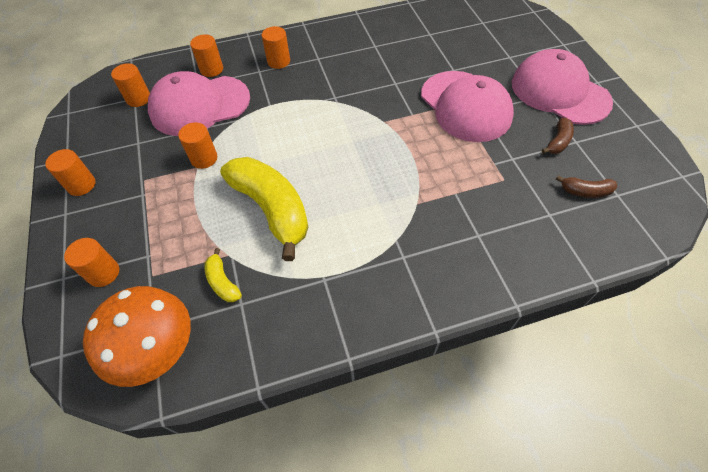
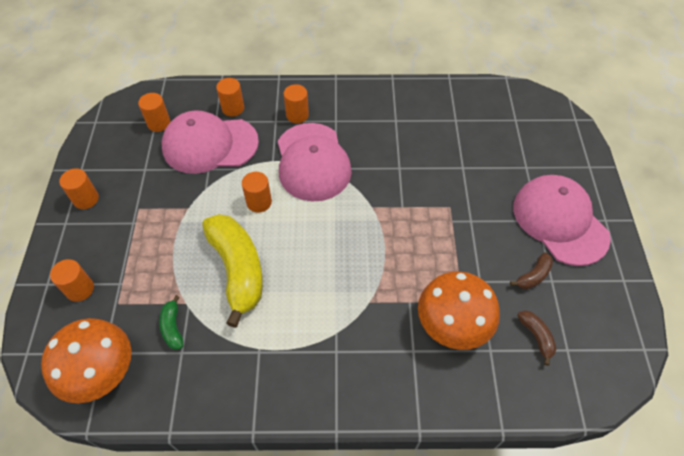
camera: 15 degrees right, 0 degrees up
(204, 158) = (196, 201): orange cylinder -> orange cylinder (259, 202)
(222, 282) = (173, 327): yellow banana -> green banana
(465, 106) = (458, 211): pink cap -> pink cap (312, 162)
(505, 202) = (452, 324): none -> orange mushroom
(585, 191) = (536, 337): brown banana -> brown banana turned 135 degrees counterclockwise

